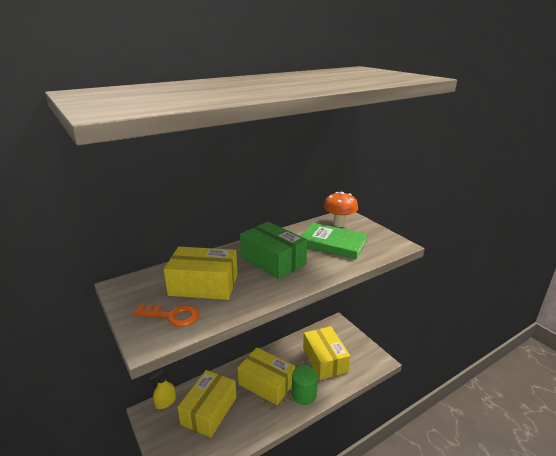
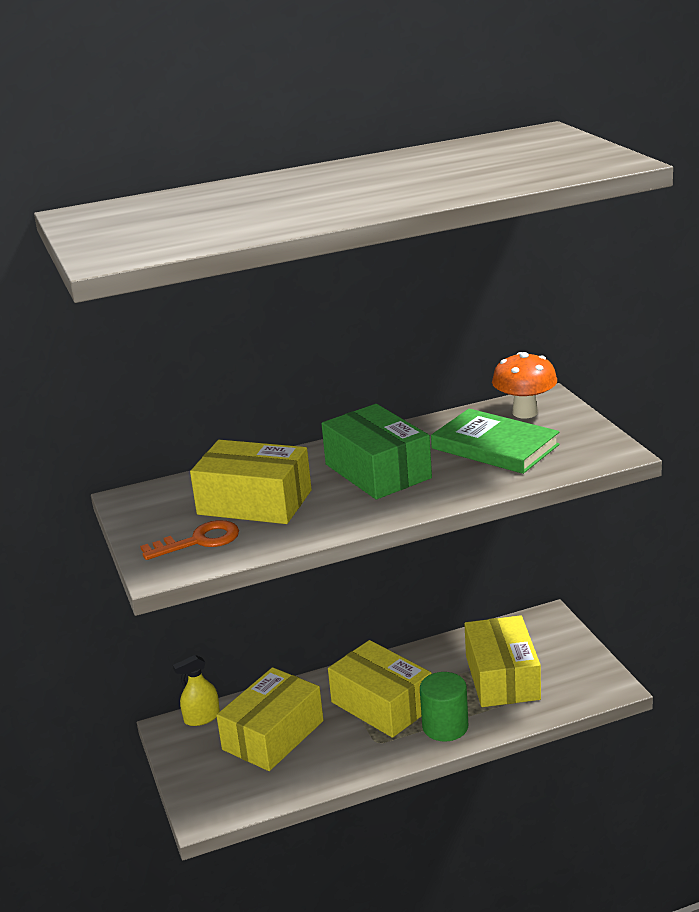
camera: 15 degrees right, 0 degrees up
(172, 316) = (199, 541): orange key -> orange key turned 45 degrees counterclockwise

